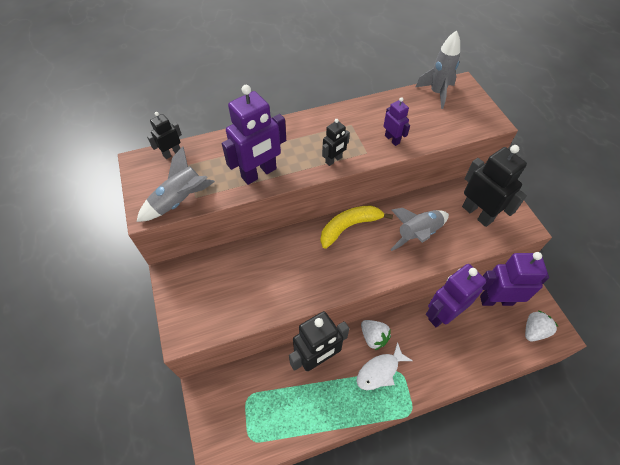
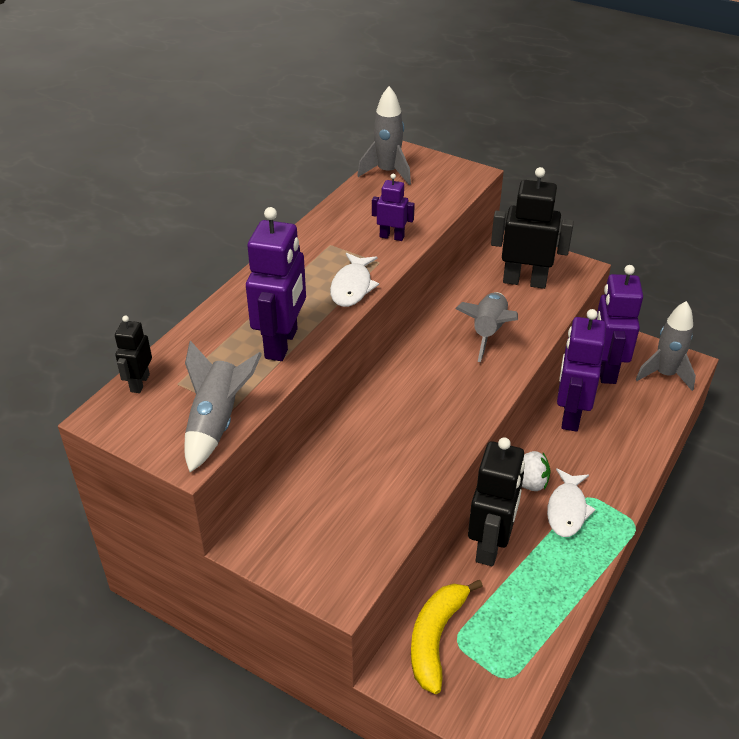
camera: 40 degrees left, 15 degrees down
(334, 160) = (352, 287): black robot -> white fish
(349, 227) = (409, 367): yellow banana -> yellow banana (435, 638)
(496, 300) = (605, 369): purple robot -> purple robot turned 45 degrees counterclockwise
(534, 330) = (665, 374): white strawberry -> grey rocket

